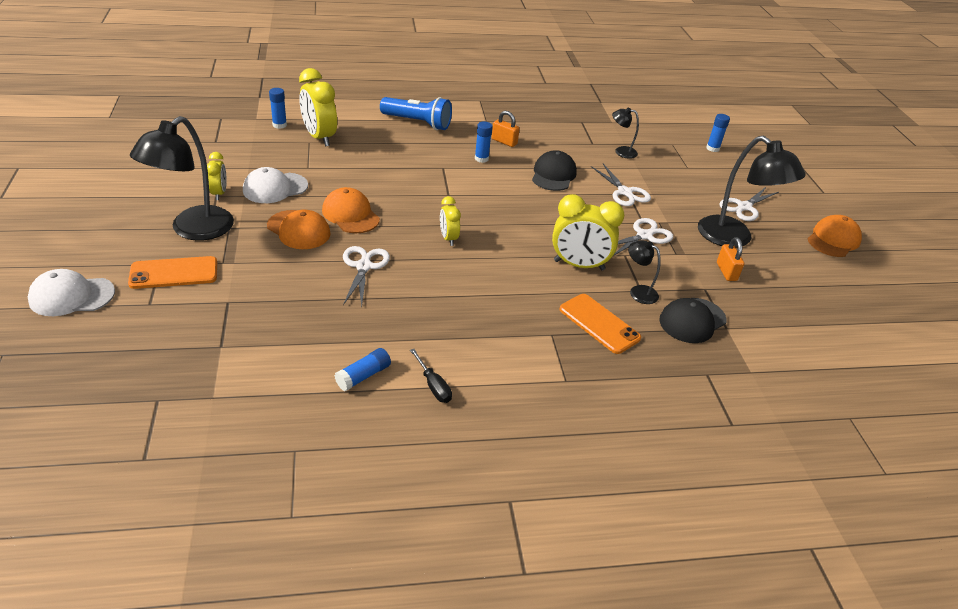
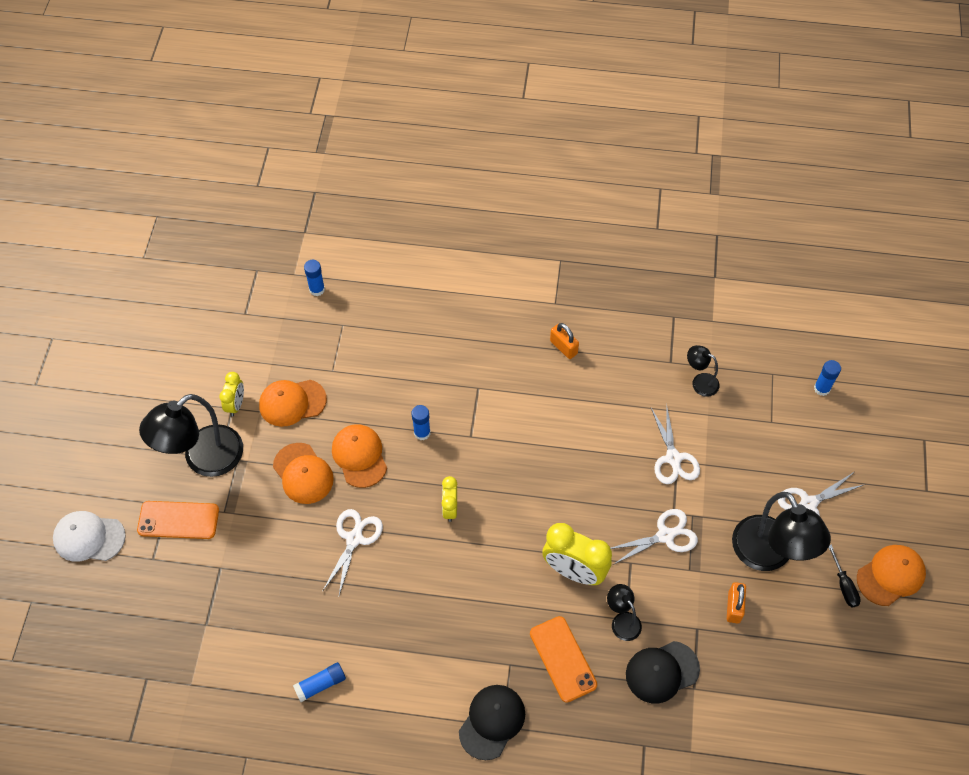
camera: 20 degrees right, 20 degrees up
(275, 188) = (292, 402): white cap -> orange cap
(319, 137) = (355, 317): yellow clock -> none
(417, 123) = (472, 300): blue flashlight -> none
(433, 386) = (379, 709): black screwdriver -> black screwdriver (844, 586)
(481, 159) = (526, 377): blue glue stick -> blue glue stick (422, 433)
(553, 175) = (601, 416): black cap -> black cap (492, 722)

